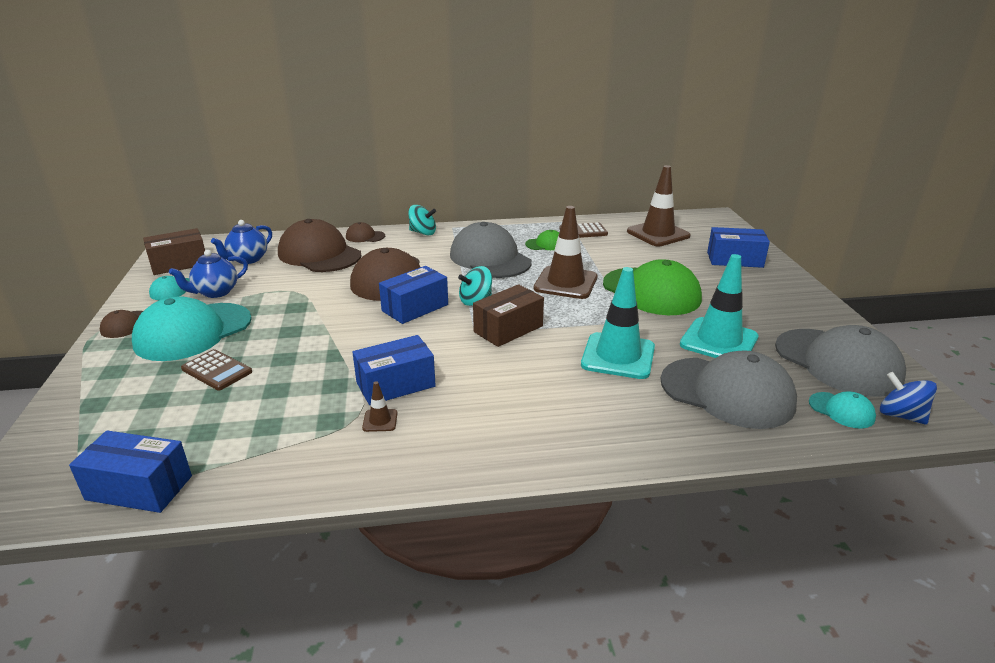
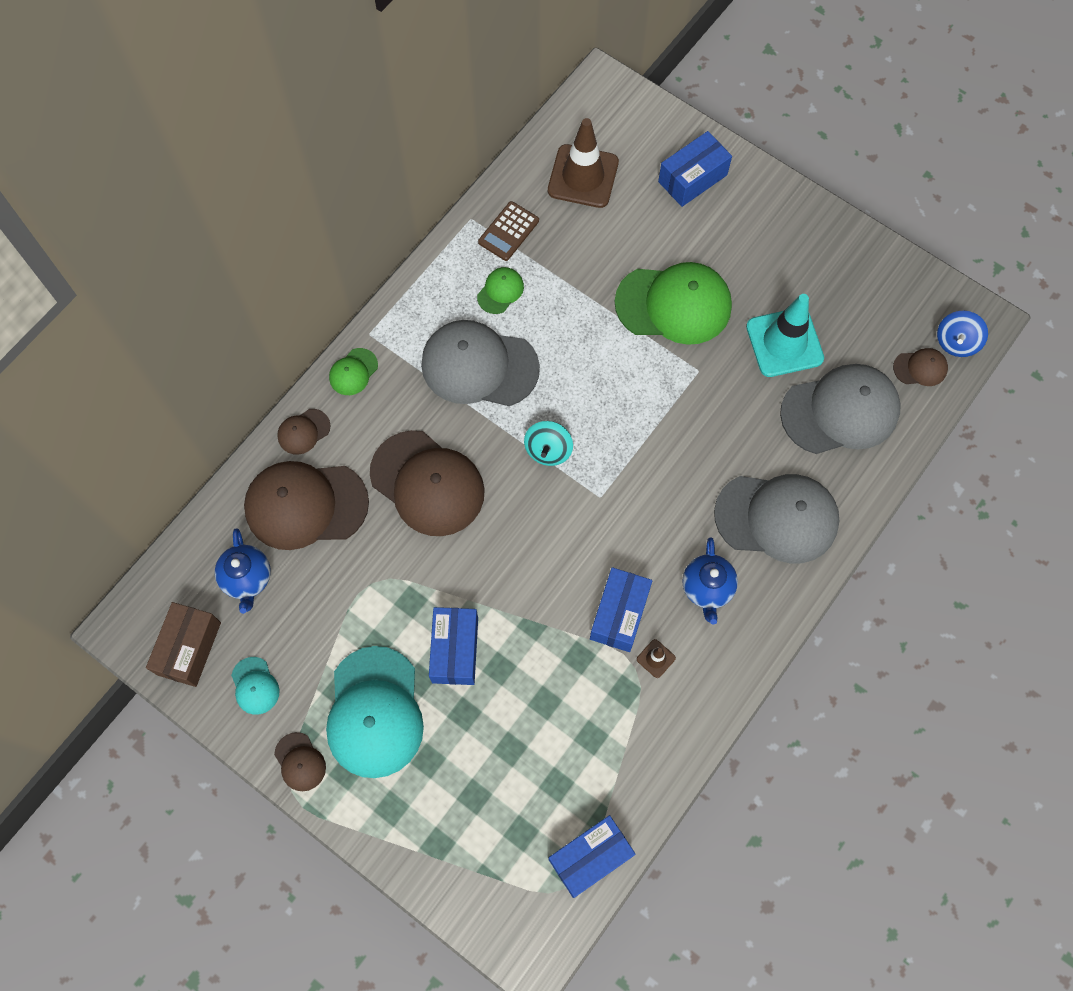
camera: 45 degrees left, 40 degrees up
(216, 292) = (303, 651): blue teapot -> blue teapot (707, 588)
(217, 370) = (469, 729): brown calculator -> none
(415, 308) = (512, 507): blue box -> blue box (455, 650)
(423, 233) = (353, 372): turquoise spinning top -> green cap
(508, 329) = (620, 468): brown box -> none
(565, 283) = (591, 352): brown traffic cone -> none
(618, 356) = (734, 431): turquoise traffic cone -> none
(838, 362) = (881, 301): grey cap -> grey cap (777, 517)
(841, 410) = (920, 368): turquoise cap -> brown cap
(900, 415) = (956, 342): blue spinning top -> blue spinning top turned 60 degrees counterclockwise

